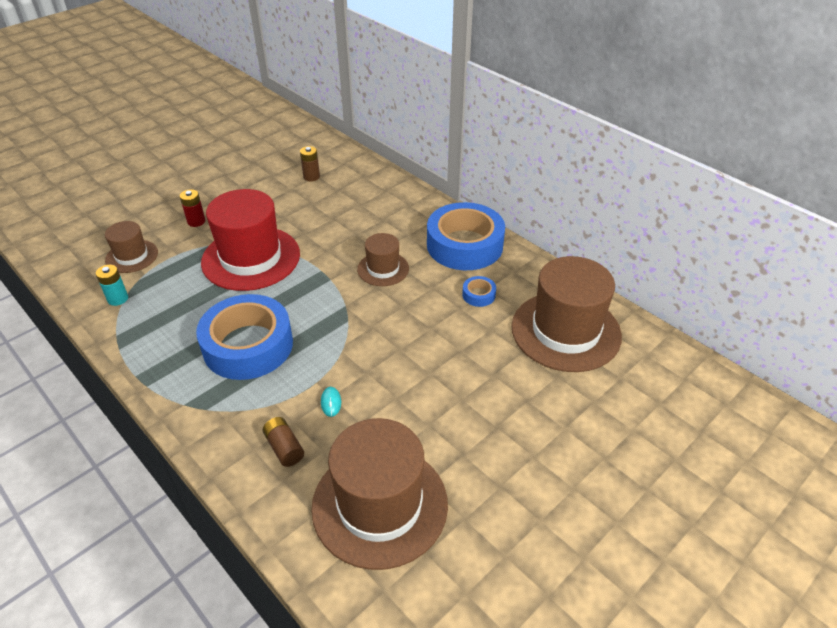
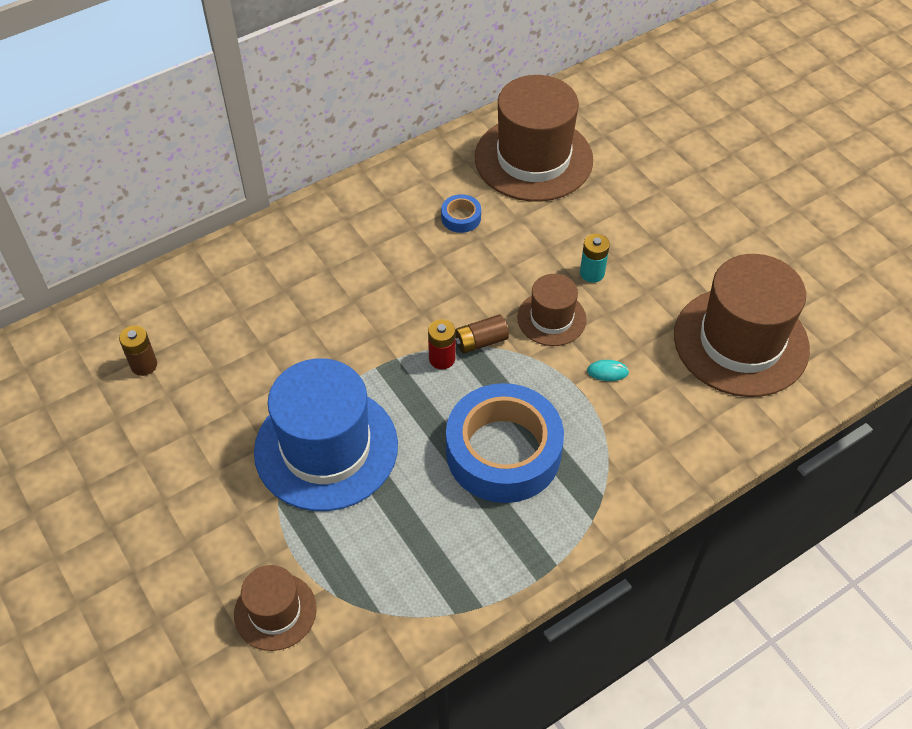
camera: 80 degrees left, 10 degrees up
(118, 299) = (375, 620): turquoise battery -> turquoise battery (592, 273)
(196, 221) = (210, 523): red battery -> red battery (442, 359)
(251, 258) = (326, 448): red hat -> blue hat
(284, 448) = (666, 418): brown battery -> brown battery (480, 342)
(383, 269) = (390, 301): brown hat -> brown hat (551, 318)
(464, 245) = (366, 214): blue tape -> none

